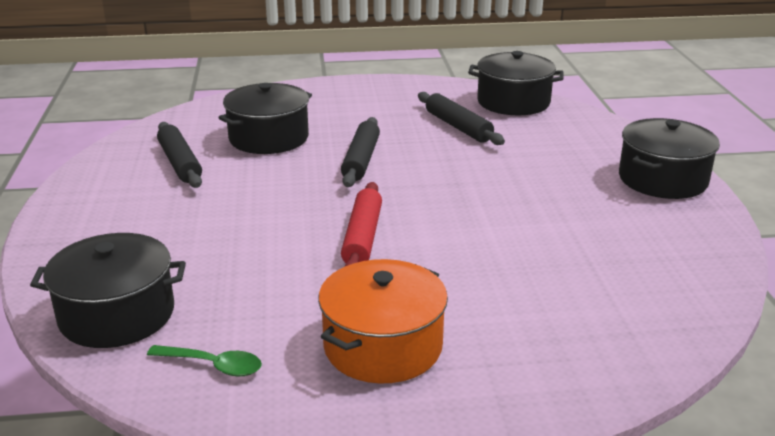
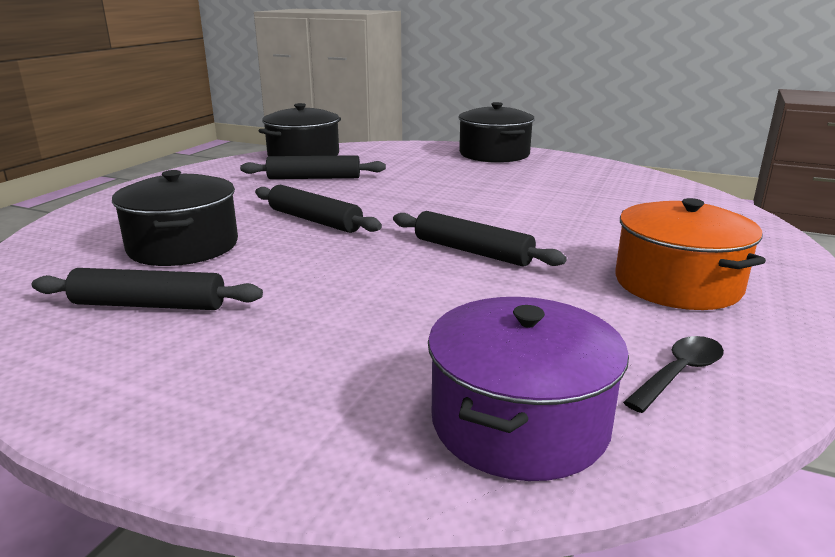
camera: 60 degrees left, 5 degrees down
(117, 314) = (519, 422): black pot -> purple pot
(213, 365) = (679, 373): green spoon -> black spoon
(362, 237) = (472, 251): red rolling pin -> black rolling pin

